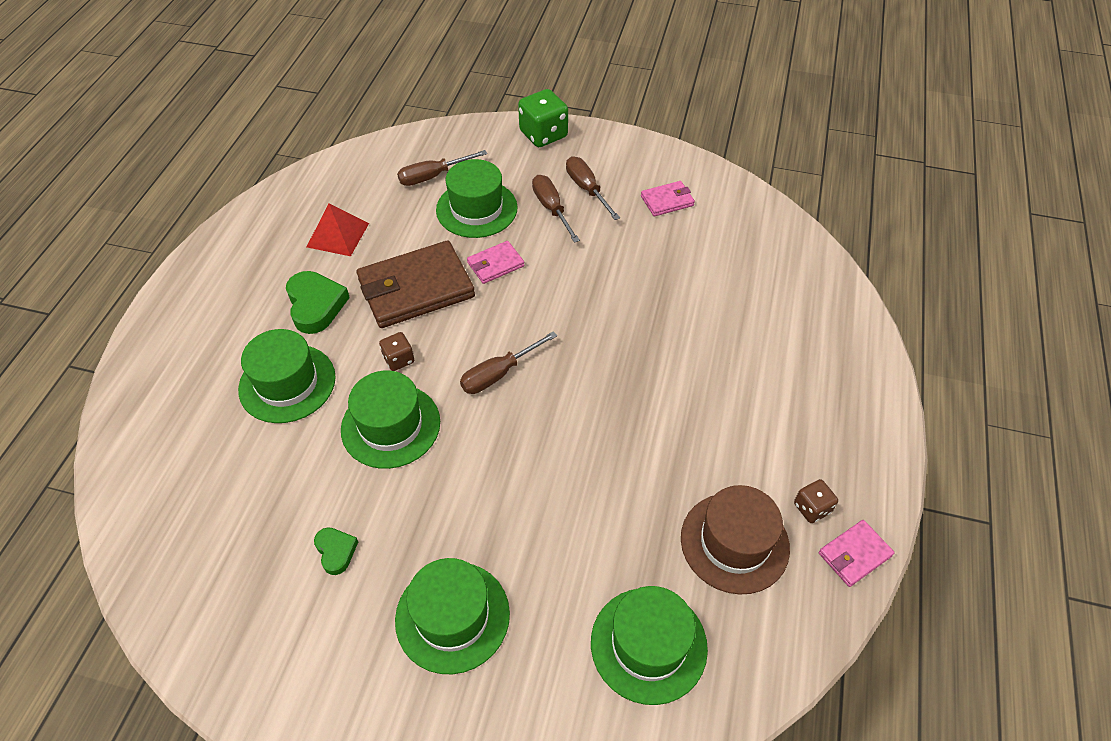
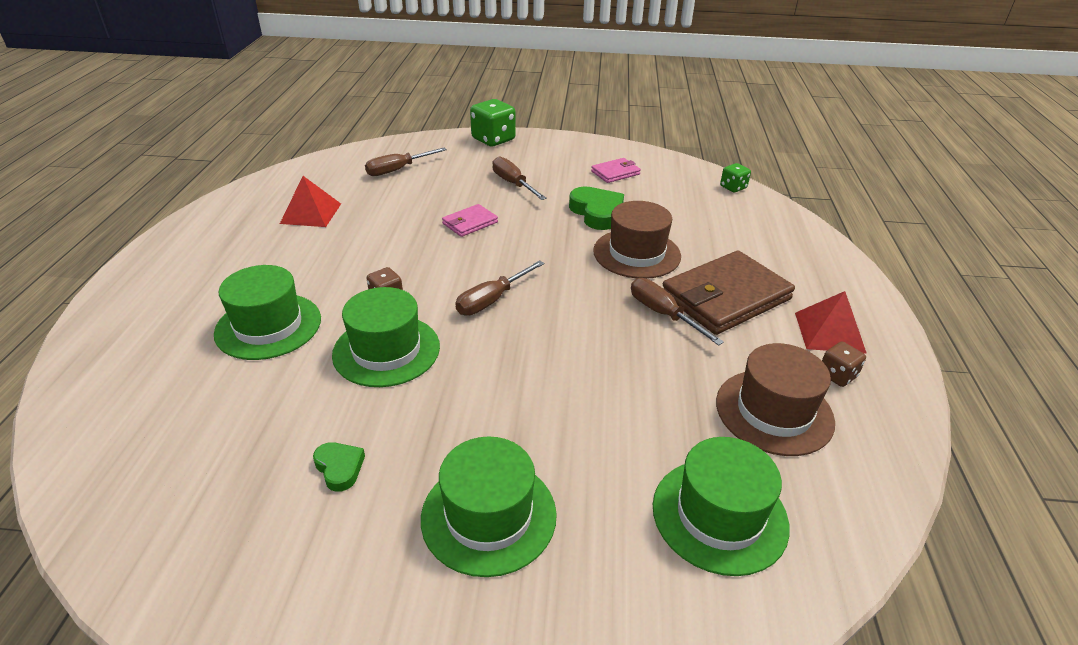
camera: 10 degrees left, 15 degrees down
(316, 305) = (294, 264): green heart -> green heart (597, 213)
(416, 289) = (395, 245): brown wallet -> brown wallet (725, 297)
(476, 209) = (443, 188): green hat -> none
(587, 189) = (541, 170): brown screwdriver -> brown screwdriver (663, 314)
(658, 325) = (636, 253): none -> brown hat
(793, 236) = (733, 187): none -> green dice
(824, 454) = (829, 332): none -> red pyramid
(854, 555) = (896, 409): pink wallet -> none

